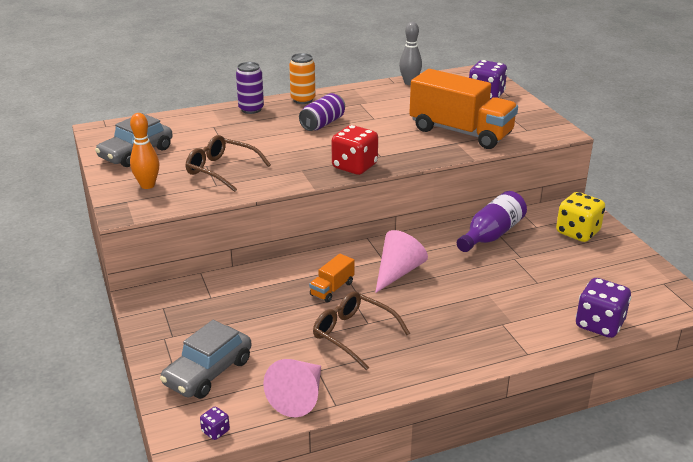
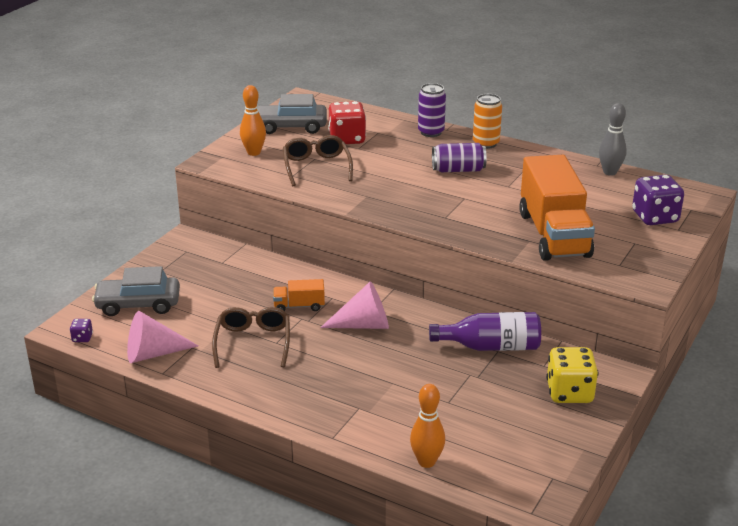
camera: 50 degrees right, 0 degrees up
(354, 166) = (408, 214): red dice -> red dice (347, 139)
(599, 324) = (426, 462): purple dice -> orange bowling pin

